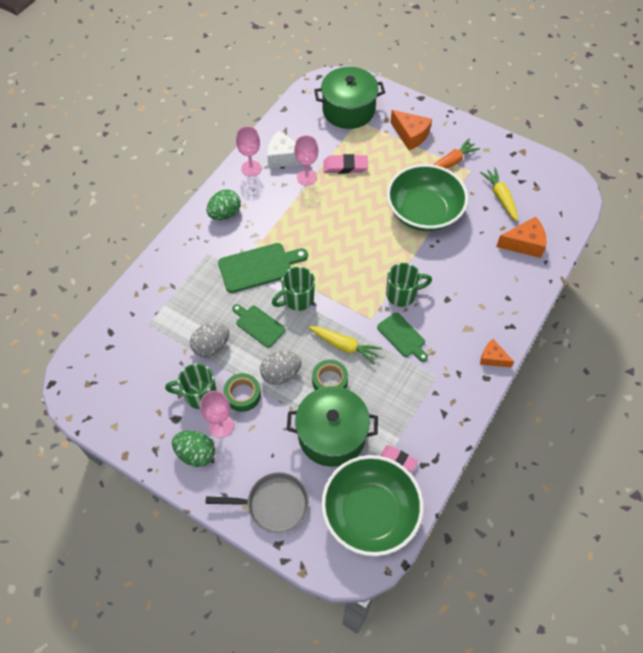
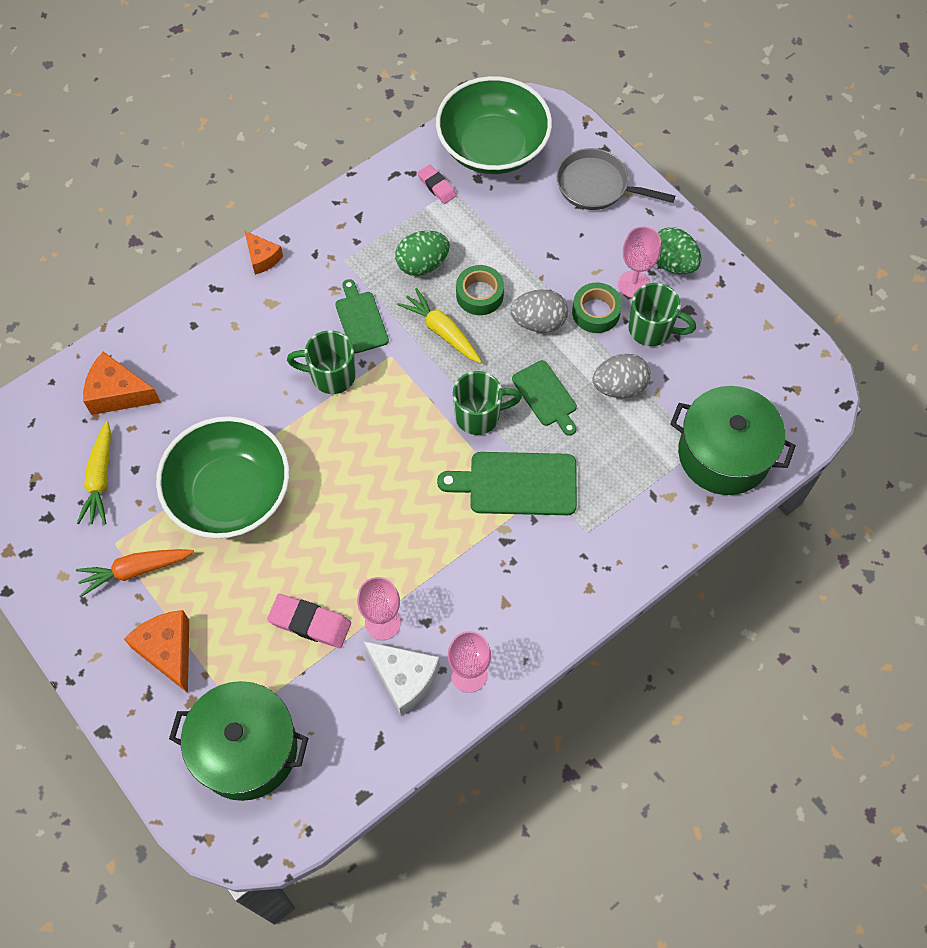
camera: 160 degrees left, 5 degrees up
(225, 214) = (540, 596): green egg -> green egg (422, 264)
(332, 435) = (502, 234): green pot -> green pot (724, 454)

